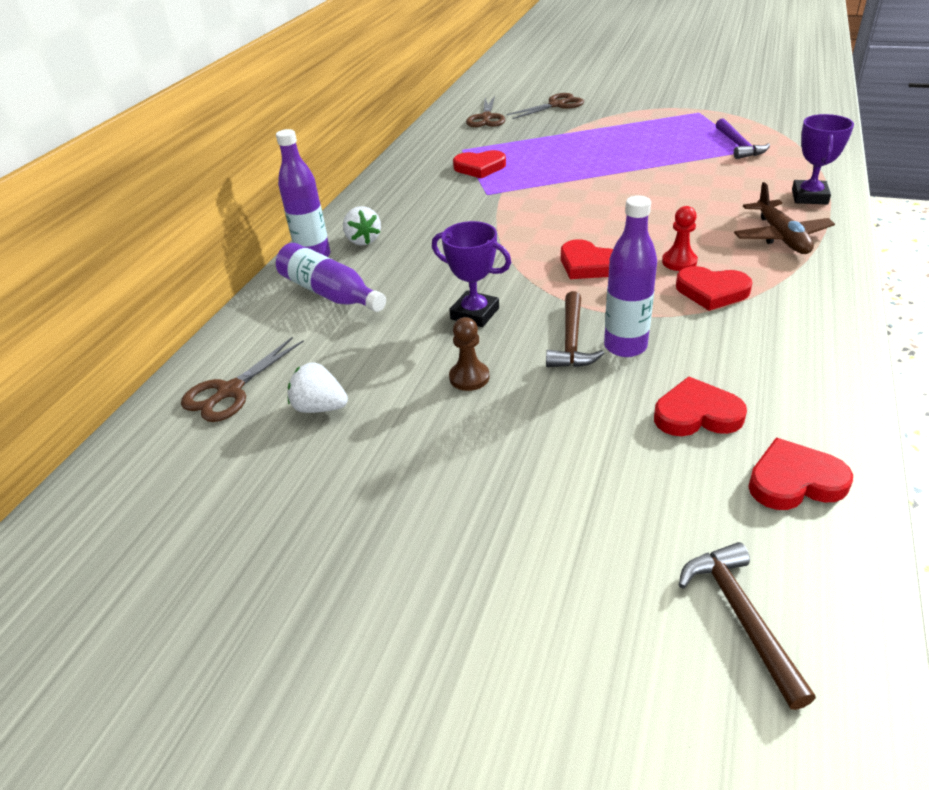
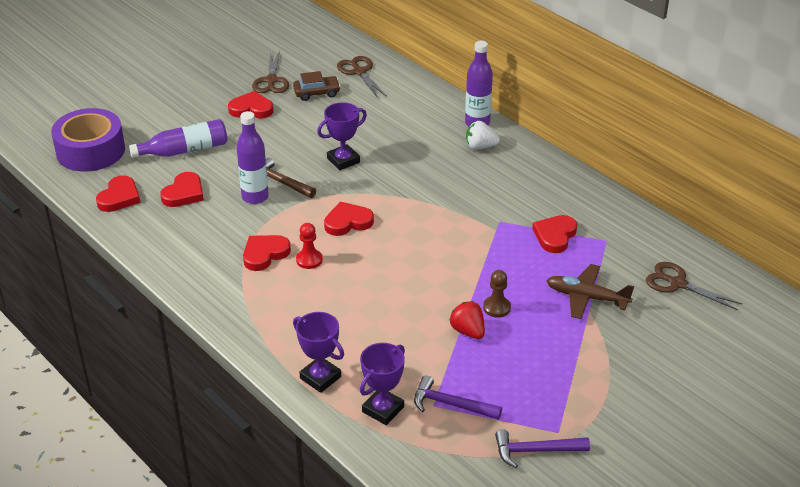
camera: 115 degrees right, 0 degrees up
(320, 407) = (317, 93): white strawberry -> brown car
(330, 293) = (423, 119): purple bottle -> purple bottle (184, 150)
(417, 458) = (251, 109): none -> red heart
(469, 377) = (289, 140): brown pawn -> brown pawn (496, 308)
(556, 105) = (674, 344): brown scissors -> brown scissors (271, 80)
(652, 163) = (468, 331): none -> red strawberry
(727, 113) = (535, 451): none -> purple hammer
(741, 616) = (90, 151): brown hammer -> purple tape
(781, 237) = (286, 323): brown plane -> brown plane (586, 297)
(790, 164) = (383, 409): none -> purple trophy

